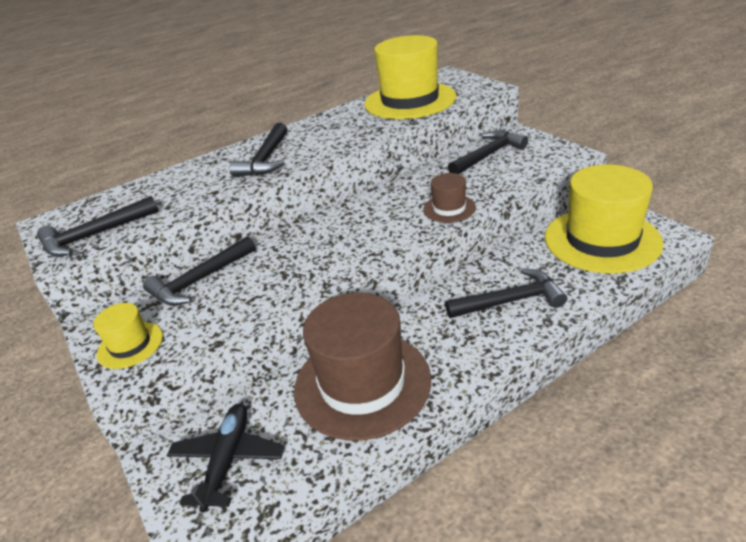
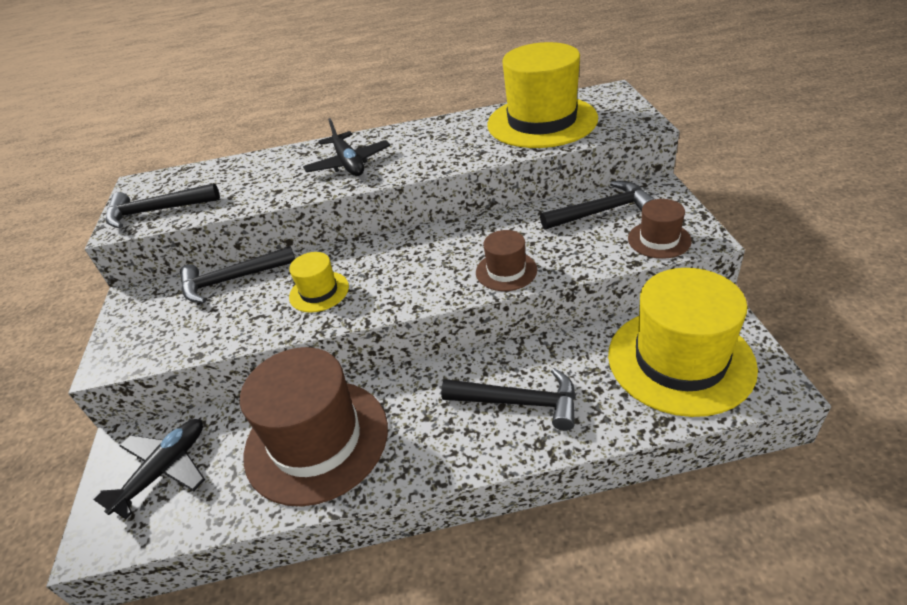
camera: 25 degrees right, 5 degrees up
(130, 345) = (138, 330): yellow hat -> yellow hat (319, 292)
(266, 159) = (348, 163): black hammer -> black plane
(545, 162) = (659, 240): none -> brown hat

